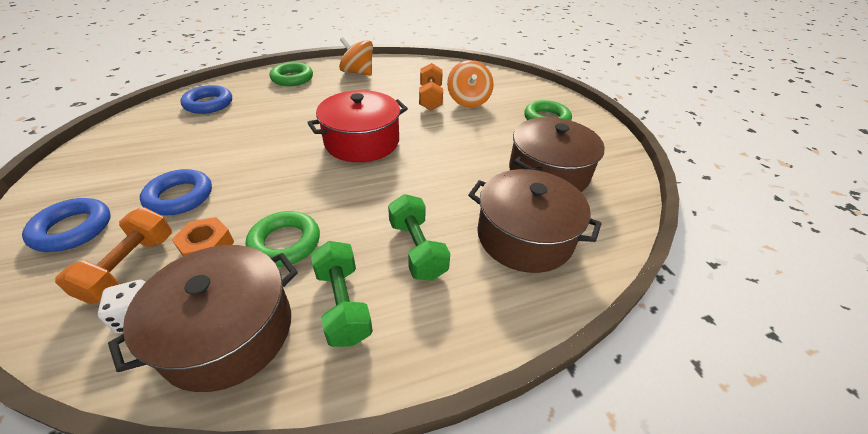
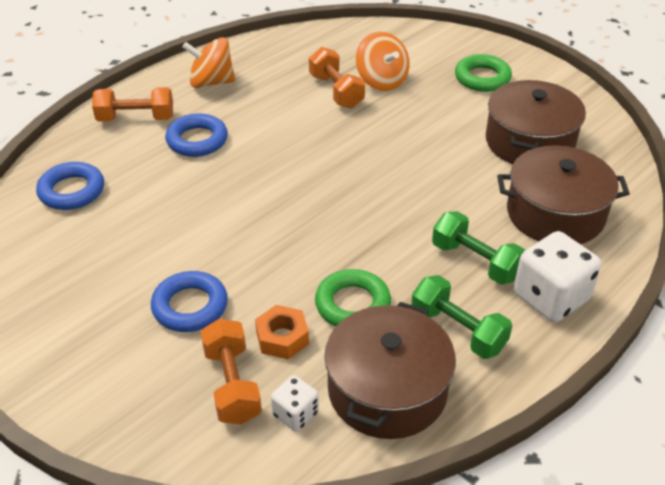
camera: 25 degrees left, 0 degrees up
(73, 229) = (120, 380): blue ring -> blue ring (197, 140)
(292, 78) = (136, 118): green ring -> orange dumbbell
(362, 141) = (315, 174): red pot -> none
(456, 311) = (550, 297): none -> white dice

